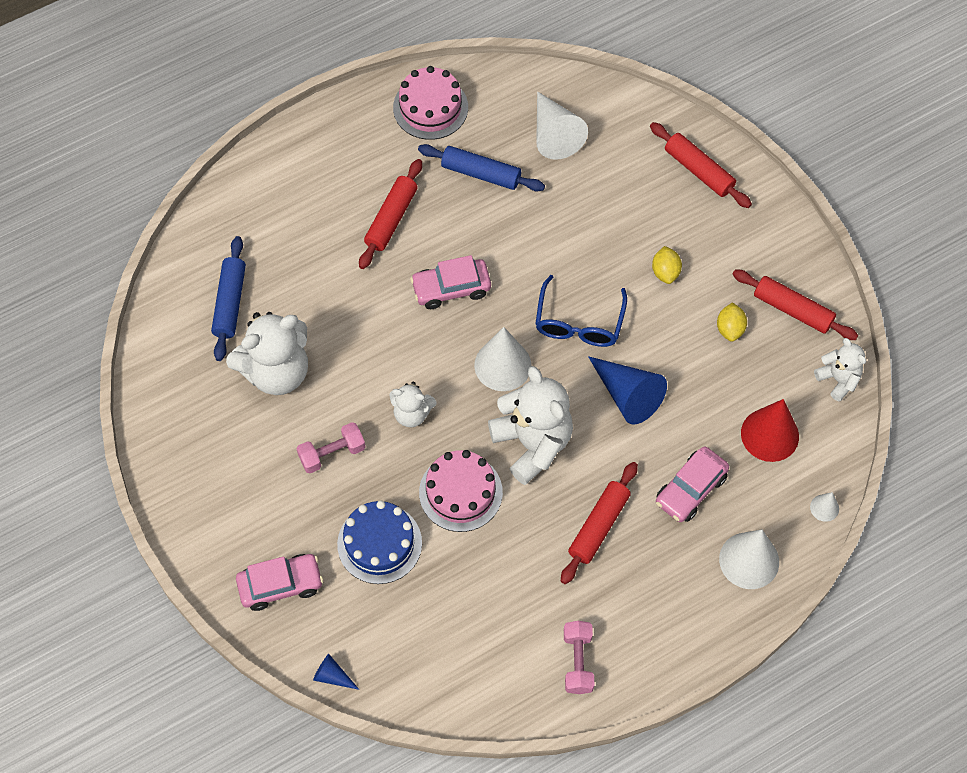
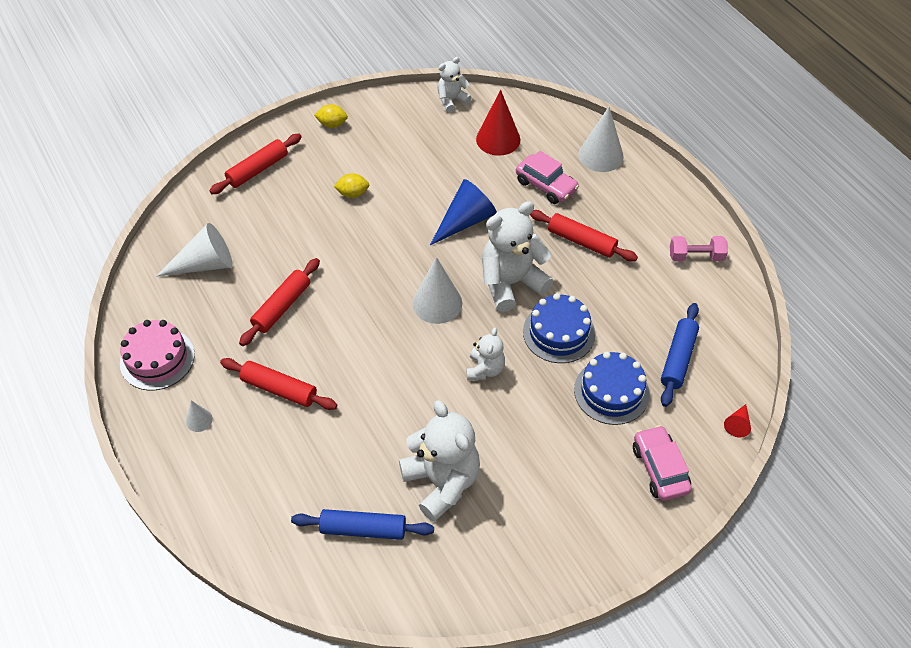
camera: 90 degrees left, 10 degrees down
(332, 453) = (527, 431): pink dumbbell -> none
(332, 676) = (737, 424): blue cone -> red cone
(451, 288) = (358, 341): pink car -> none
(460, 492) = (559, 333): pink cake -> blue cake
(481, 173) = (238, 319): blue rolling pin -> blue rolling pin (678, 359)
(579, 323) = (398, 250): blue glasses -> none
(730, 329) = (407, 157): yellow lemon -> yellow lemon (332, 124)
(793, 310) = (392, 121): red rolling pin -> red rolling pin (282, 307)
(824, 508) = (555, 113): white cone -> white cone (199, 420)

